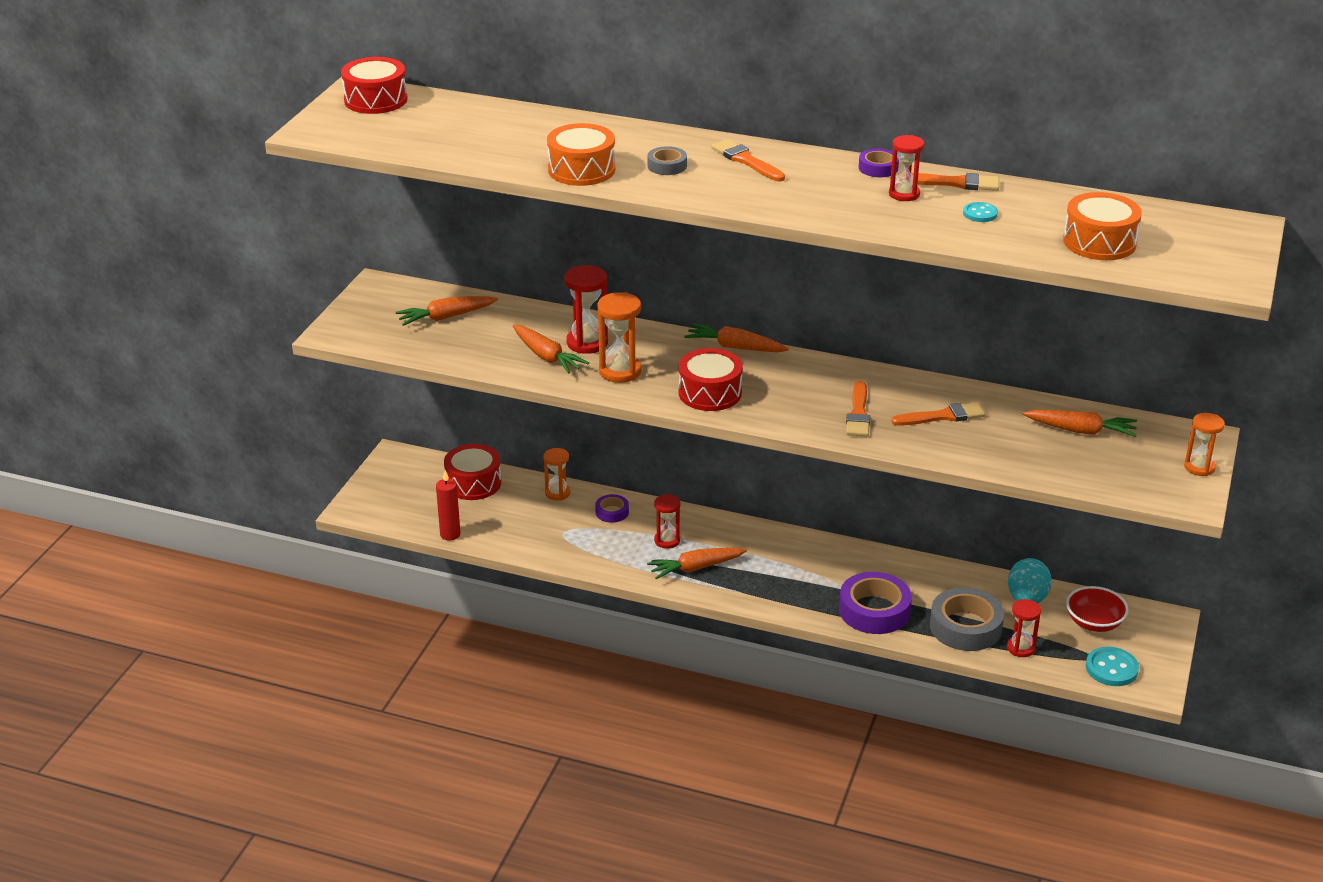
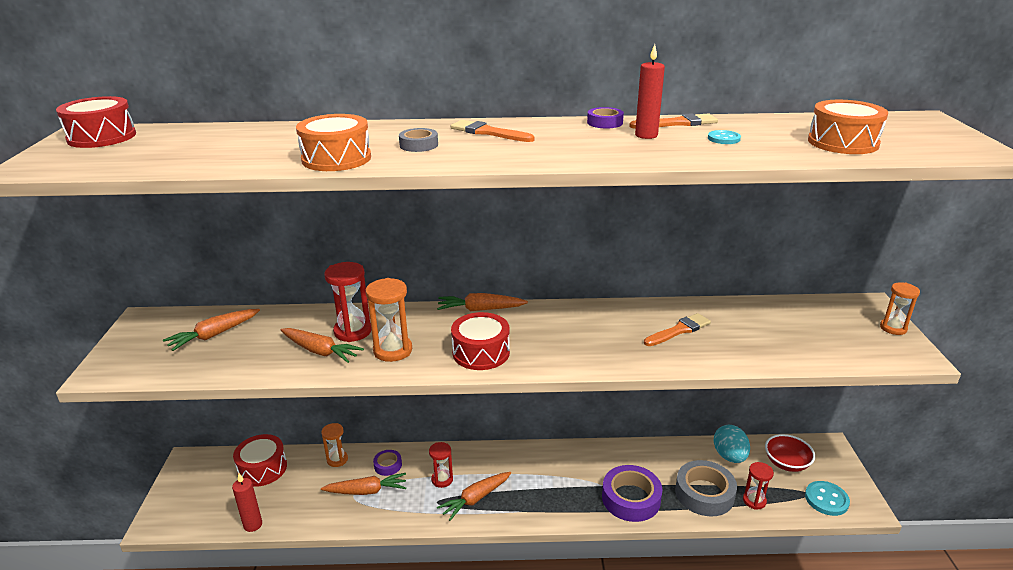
camera: 20 degrees left, 5 degrees down
(858, 414) = (613, 343): orange brush -> none
(904, 194) = (646, 135): red hourglass -> red candle
(1080, 431) = (786, 319): orange carrot -> orange carrot (366, 491)

